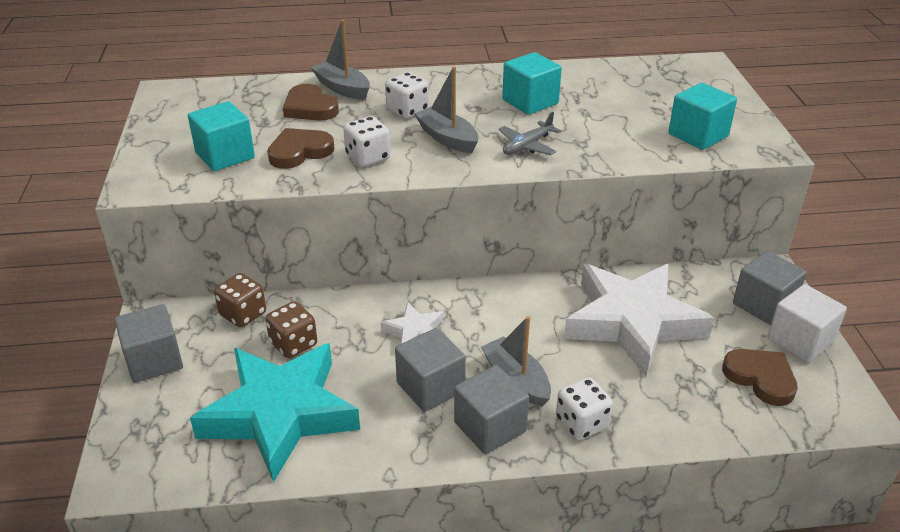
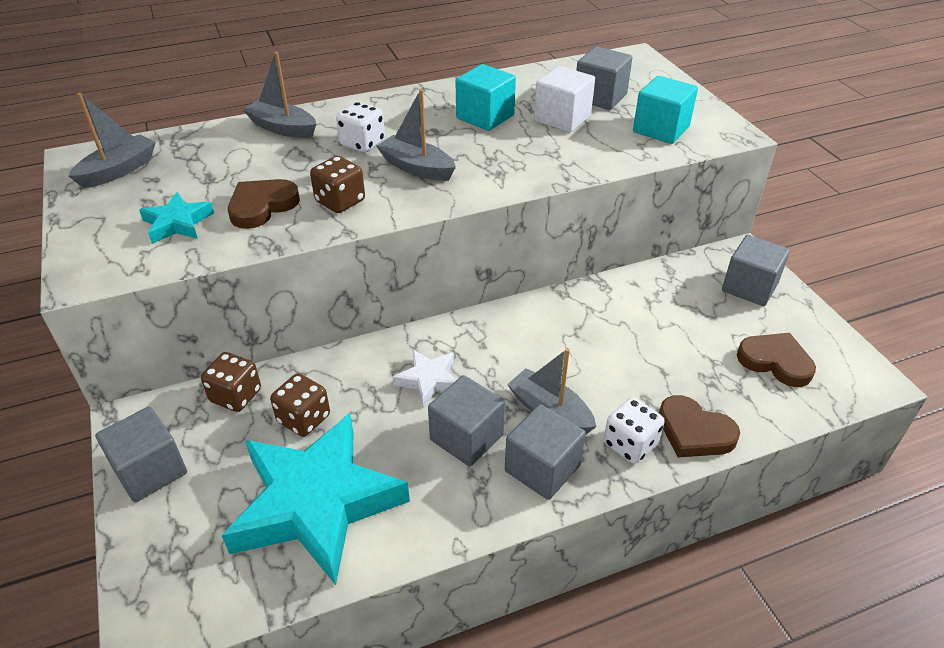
camera: 15 degrees left, 5 degrees up
(193, 106) = (118, 170): none -> grey boat
(225, 155) = (177, 223): turquoise cube -> turquoise star
(310, 108) = (255, 154): brown heart -> brown heart (694, 432)
(368, 157) = (340, 201): white dice -> brown dice
(527, 146) = (501, 164): grey plane -> none
(632, 322) = (638, 327): white star -> none
(651, 97) = (600, 97): none -> grey cube
(800, 340) = (795, 316): white cube -> white cube (562, 118)

